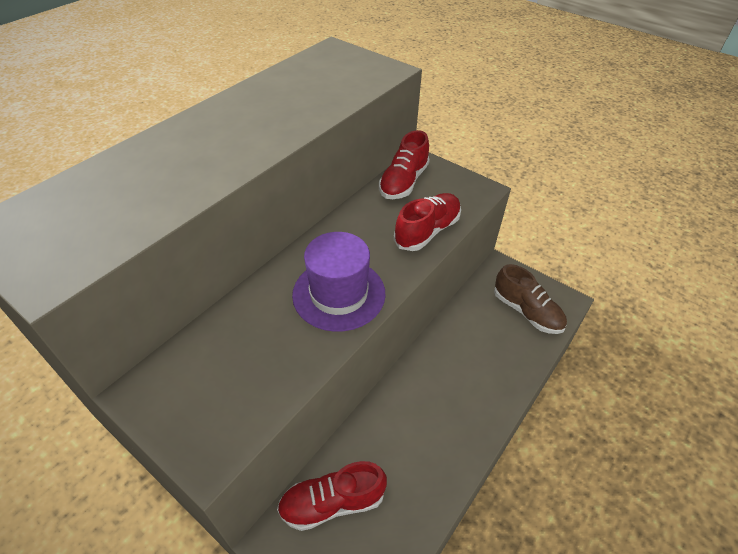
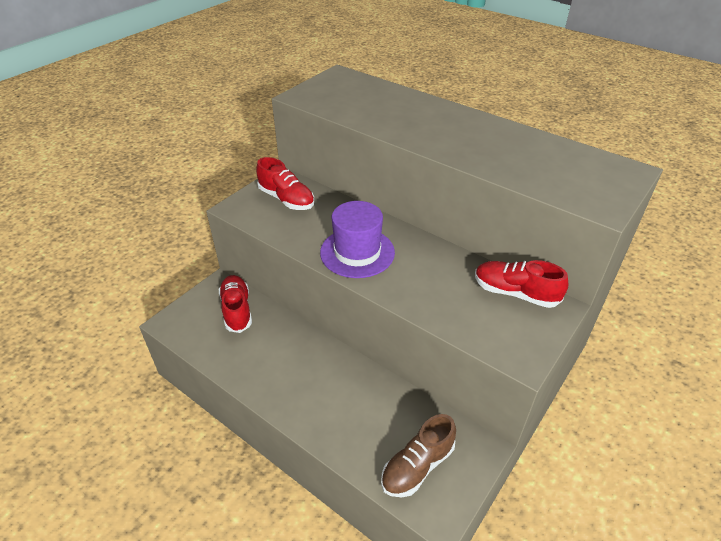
camera: 90 degrees right, 5 degrees down
(427, 231) = (441, 308): red shoe -> red shoe (286, 199)

